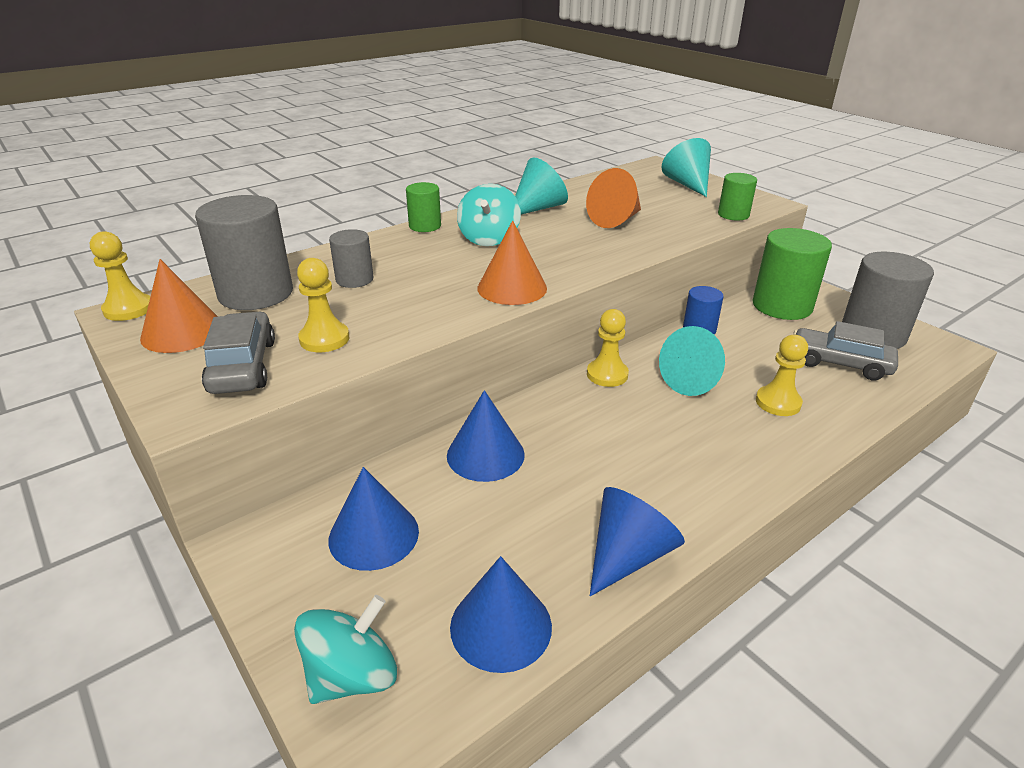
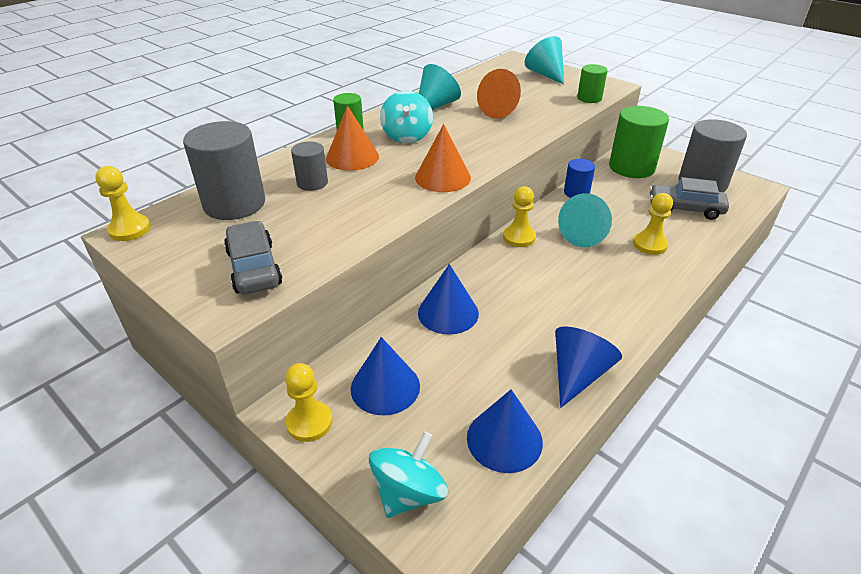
camera: 10 degrees left, 5 degrees up
(182, 332) = (188, 244): orange cone -> orange cone (352, 157)
(324, 339) = (311, 237): yellow pawn -> yellow pawn (309, 422)

